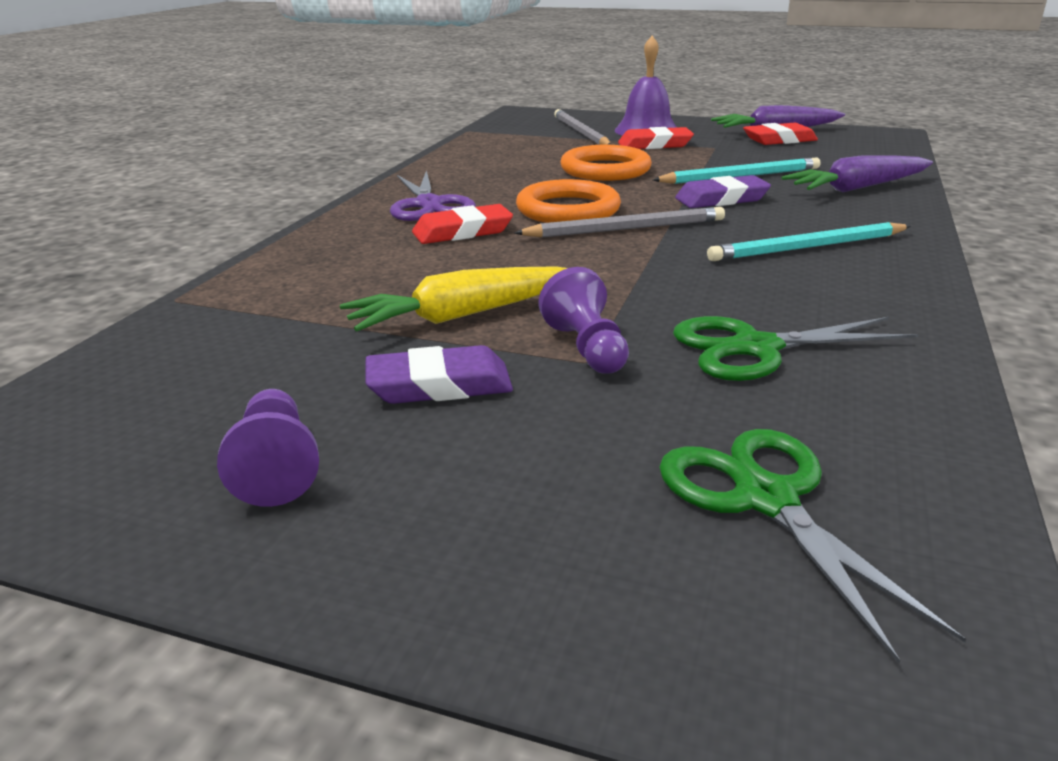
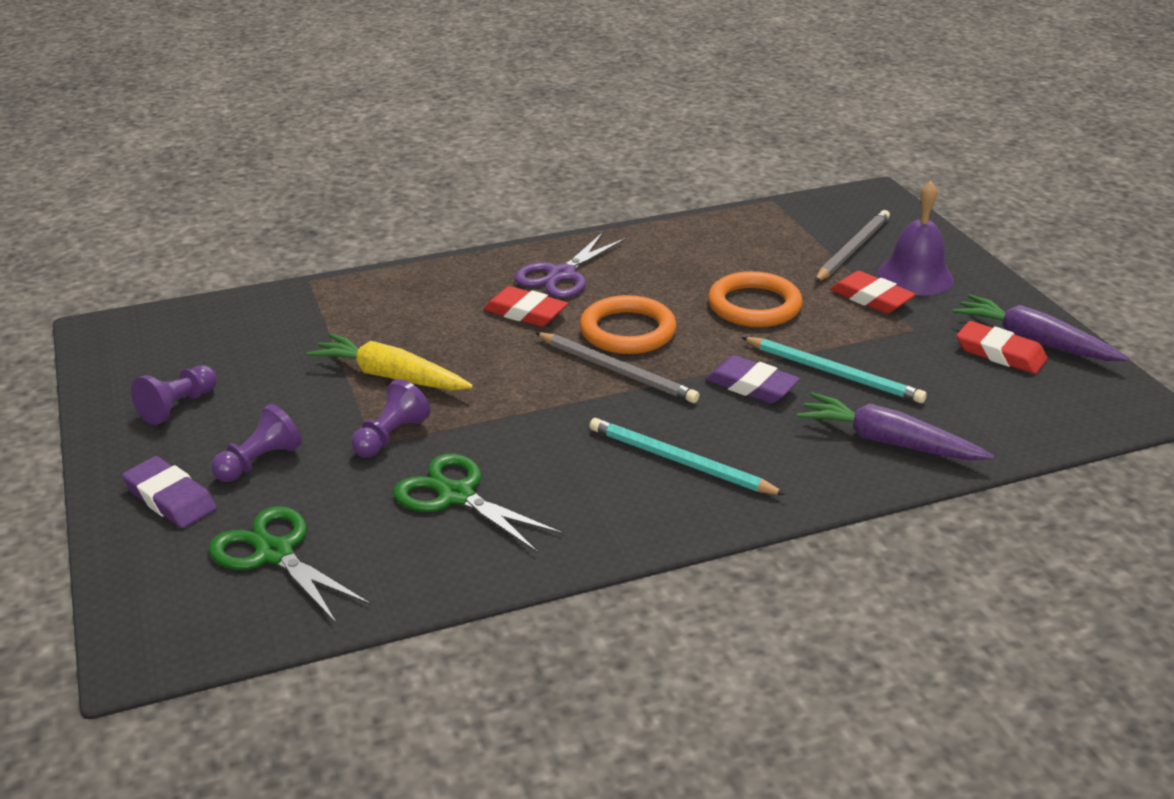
camera: 50 degrees right, 5 degrees up
(439, 385) = (296, 410): purple eraser -> purple eraser (170, 498)
(521, 444) = (259, 462): none -> purple pawn
(765, 499) = (274, 553): green scissors -> green scissors turned 75 degrees counterclockwise

